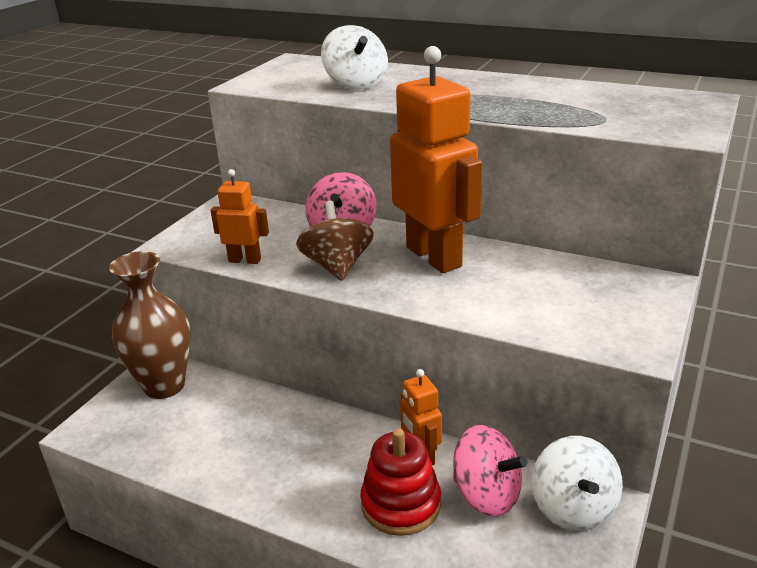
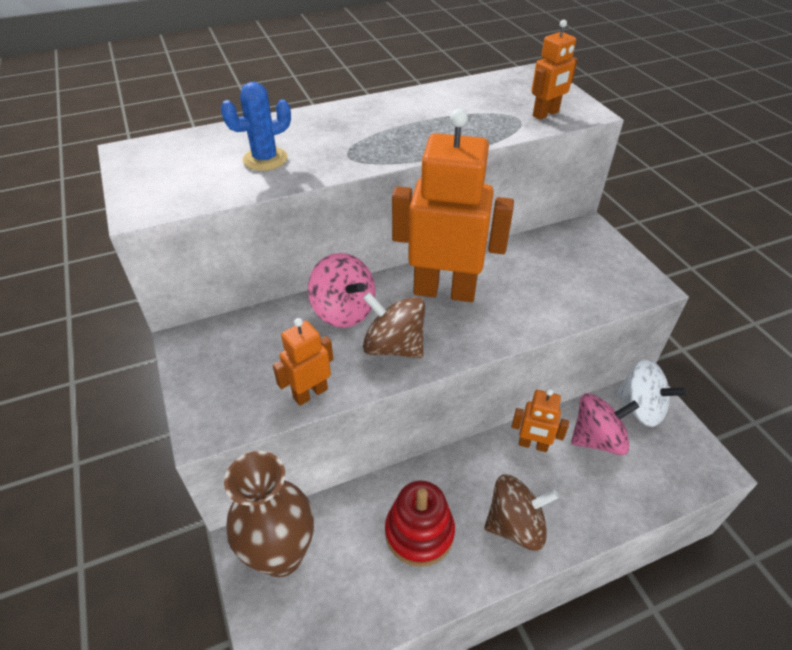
camera: 50 degrees left, 15 degrees up
(320, 489) = (515, 525): none -> brown spinning top
(356, 84) = (265, 159): white spinning top -> blue cactus
(401, 504) = (569, 488): red stacking toy -> red stacking toy (419, 532)
(641, 124) = (546, 114): none -> orange robot

